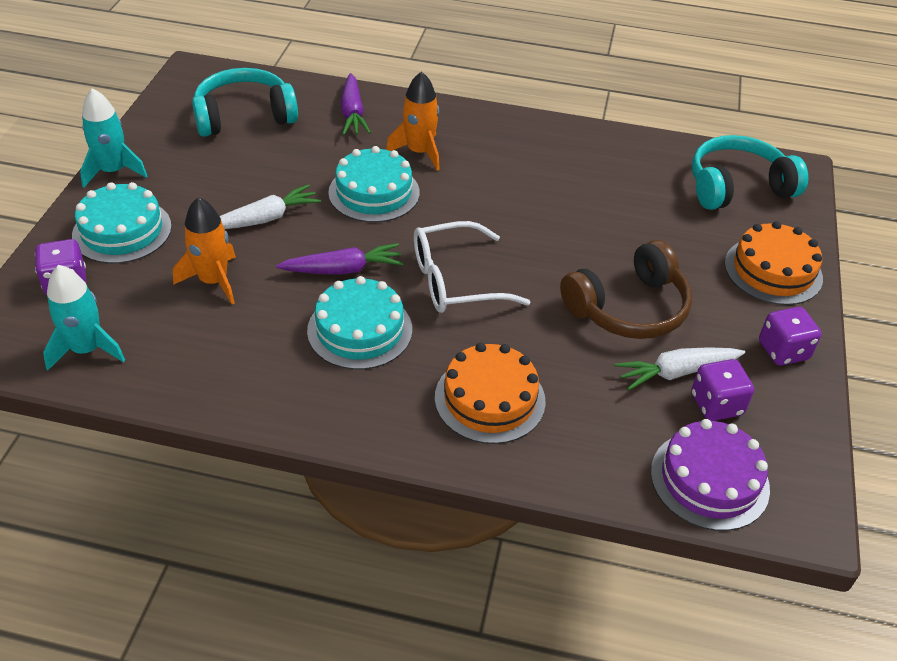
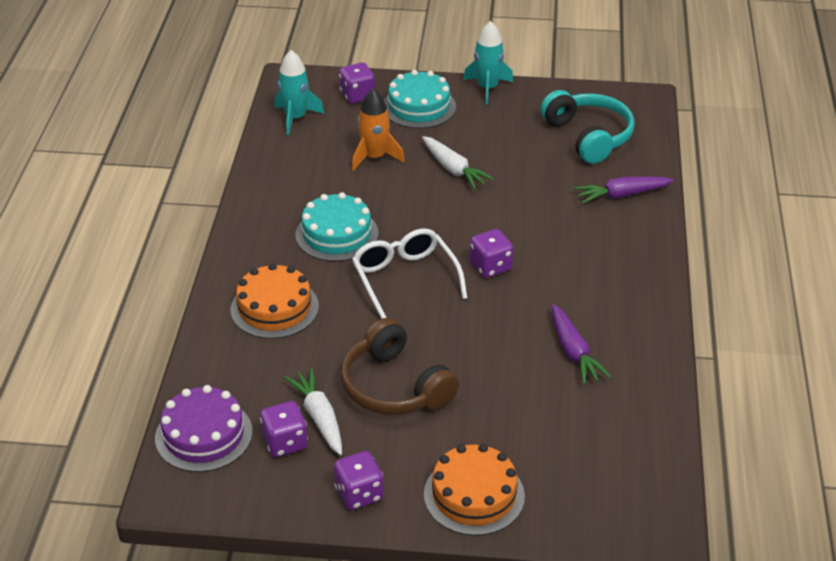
camera: 85 degrees right, 5 degrees down
(343, 269) = (403, 217): purple carrot -> purple carrot (573, 352)
(374, 192) = (507, 222): turquoise cake -> none
(419, 152) = (577, 242): orange rocket -> none
(446, 215) = (490, 267): none -> purple dice
(737, 187) = (608, 474): turquoise headphones -> none

